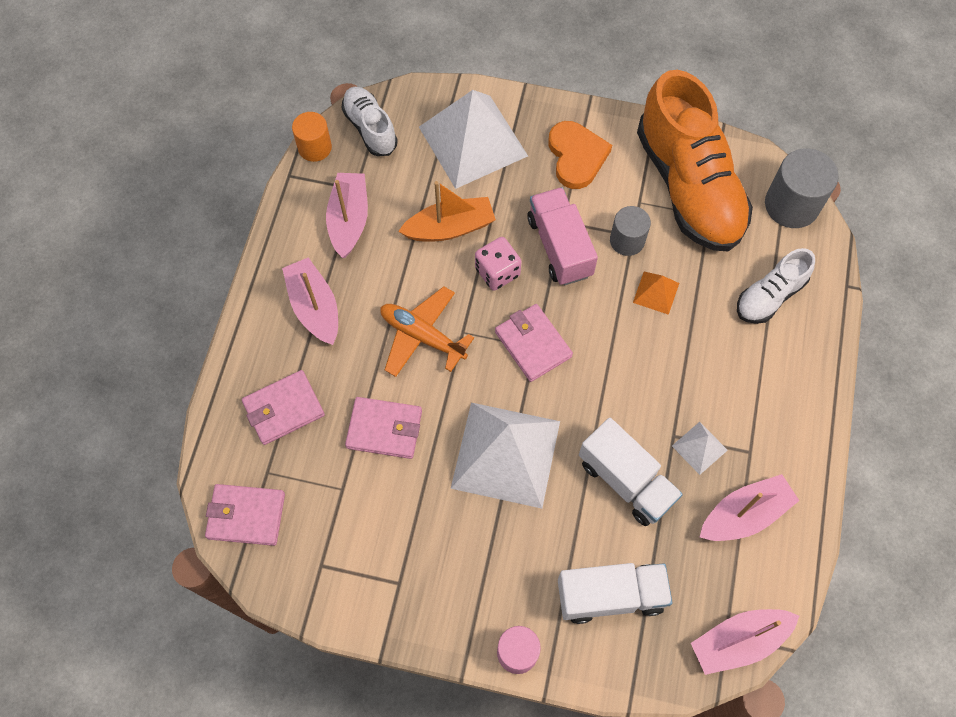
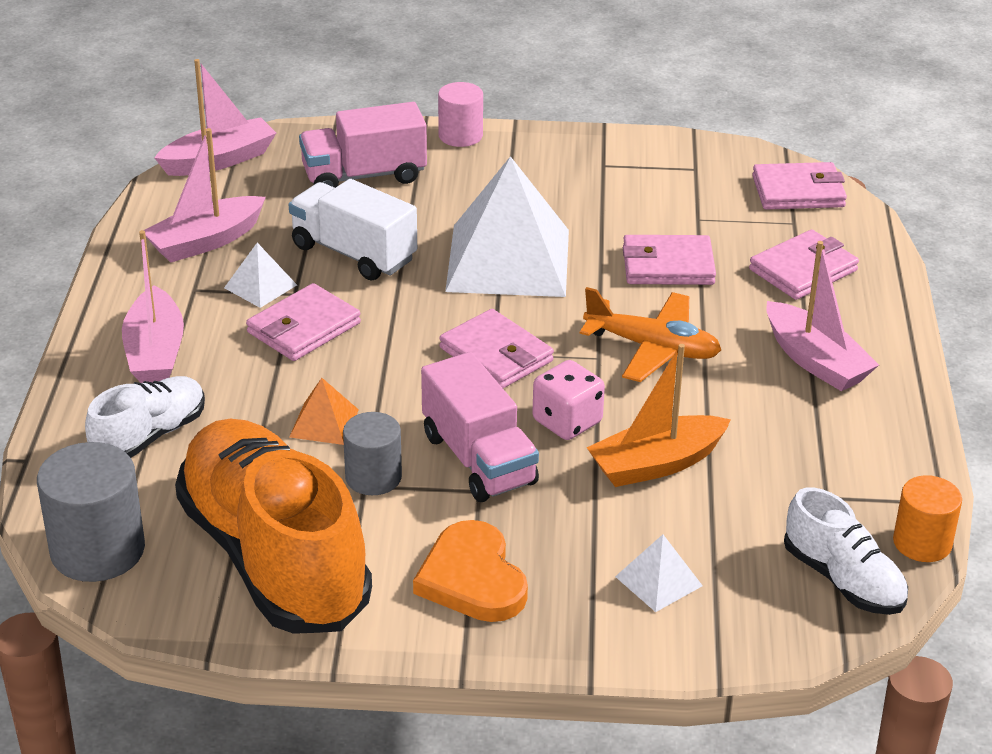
camera: 170 degrees right, 30 degrees down
(349, 220) = (816, 457): pink boat -> pink boat (155, 352)
(472, 141) = (659, 581): white pyramid -> white pyramid, size x0.43
(610, 595) = (364, 176): white truck -> pink truck
(667, 393) = (303, 328): none -> pink wallet

